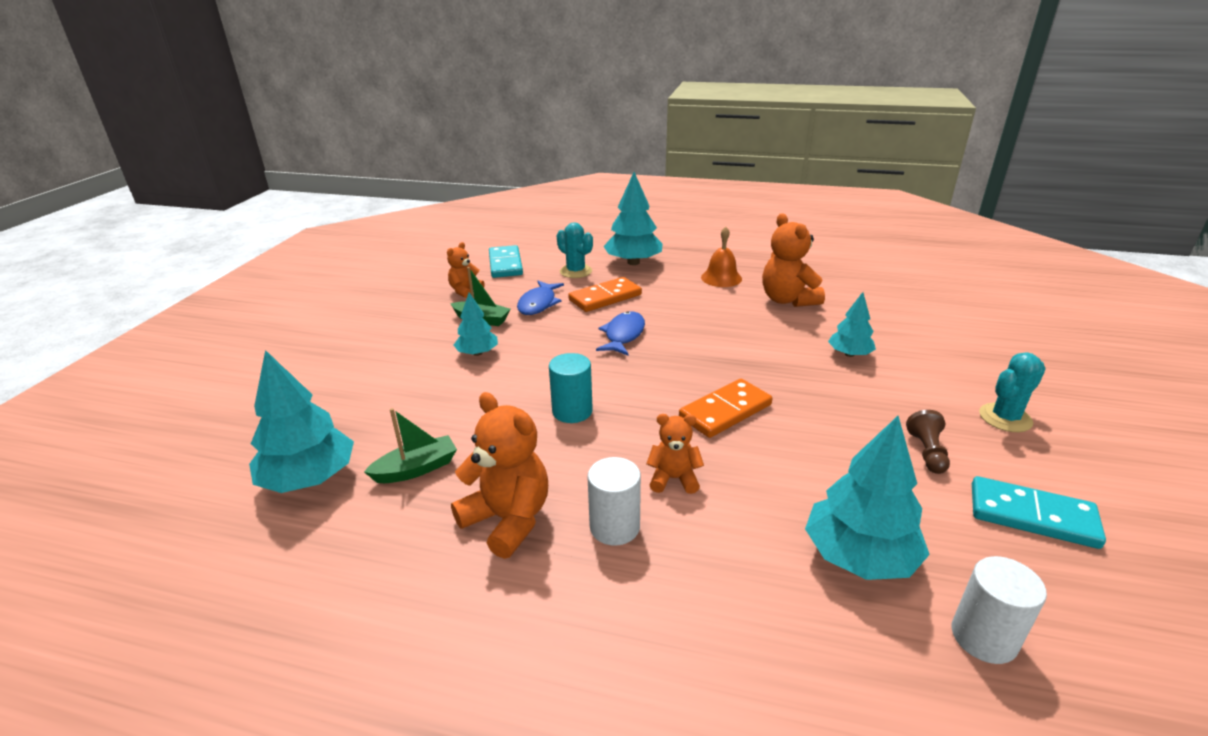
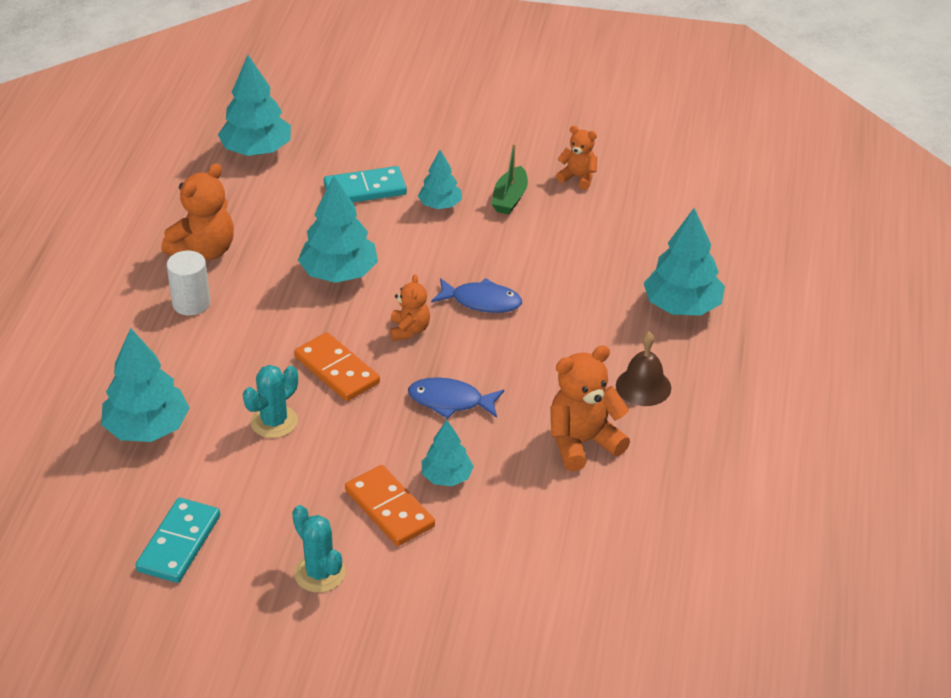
camera: 85 degrees right, 10 degrees up
(416, 469) = (264, 198): green boat -> none
(505, 264) = (658, 198): turquoise domino -> turquoise domino (365, 189)
(538, 304) = (551, 235): blue fish -> blue fish (450, 401)
(572, 411) = (339, 273): turquoise cylinder -> turquoise tree
(576, 271) = (645, 257): turquoise cactus -> turquoise cactus (274, 422)
(605, 297) = (573, 285): orange domino -> orange domino (389, 509)
(673, 479) = (242, 334): orange teddy bear -> orange teddy bear (409, 330)
(721, 278) = (643, 386): orange bell -> brown bell
(927, 452) = (267, 498): brown pawn -> none
(983, 637) = (68, 476): white cylinder -> none

